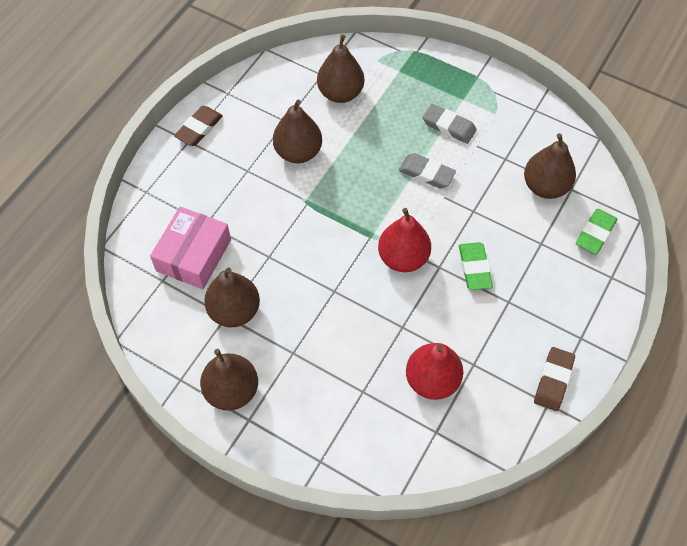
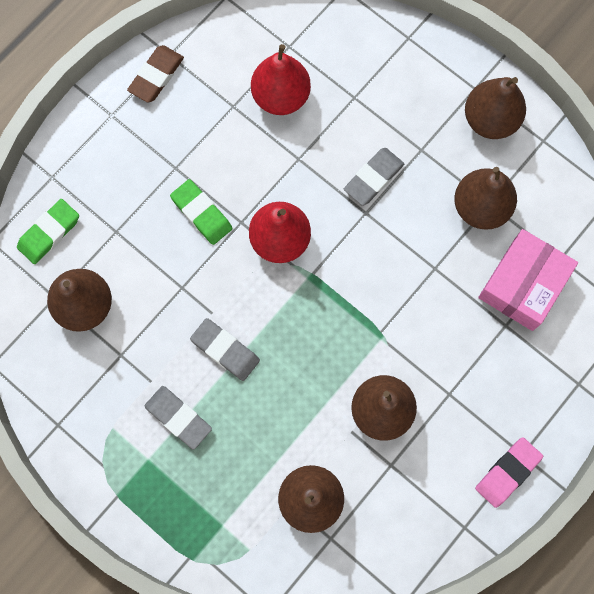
camera: 170 degrees left, 15 degrees up
(199, 128) = (507, 472): brown eraser -> pink eraser
(332, 320) = (373, 178): none -> grey eraser
(474, 268) = (201, 213): green eraser -> green eraser turned 45 degrees counterclockwise

